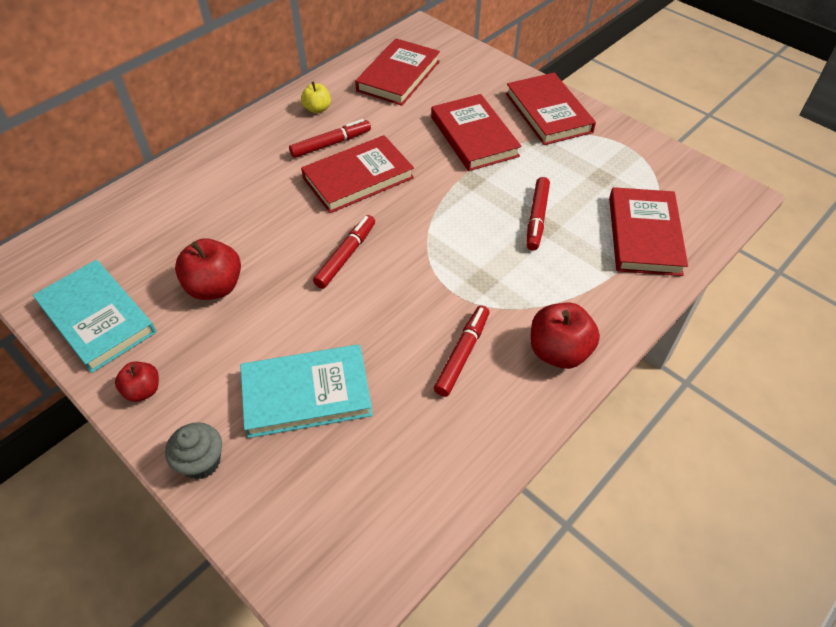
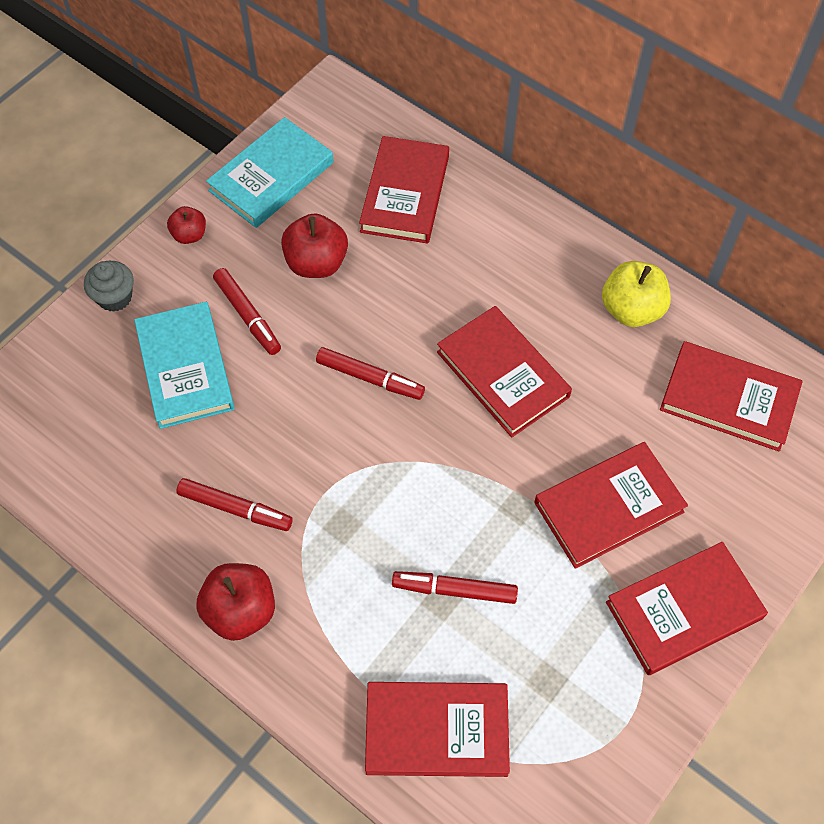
camera: 85 degrees right, 10 degrees up
(161, 222) = (405, 194): none -> red book
(317, 109) = (631, 309): yellow apple -> yellow apple, size x1.69
(331, 144) = (563, 335): red marker -> red marker (247, 316)

